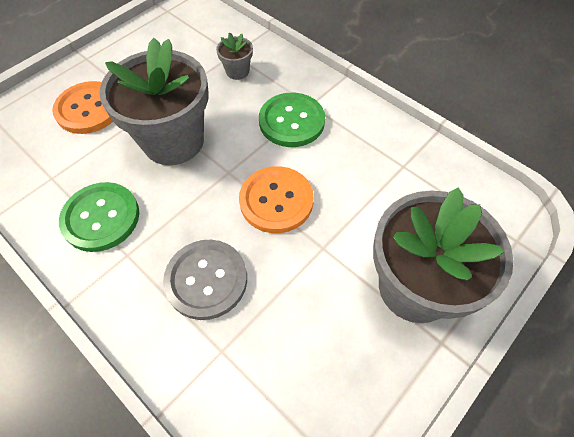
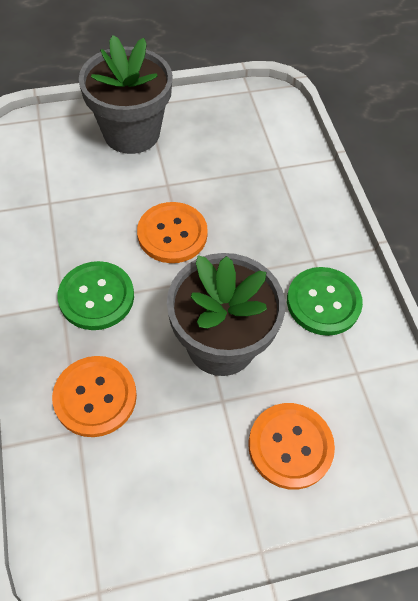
camera: 150 degrees left, 0 degrees up
(206, 280) = (264, 210): grey button -> none
(237, 71) = (95, 397): grey flower pot -> orange button

